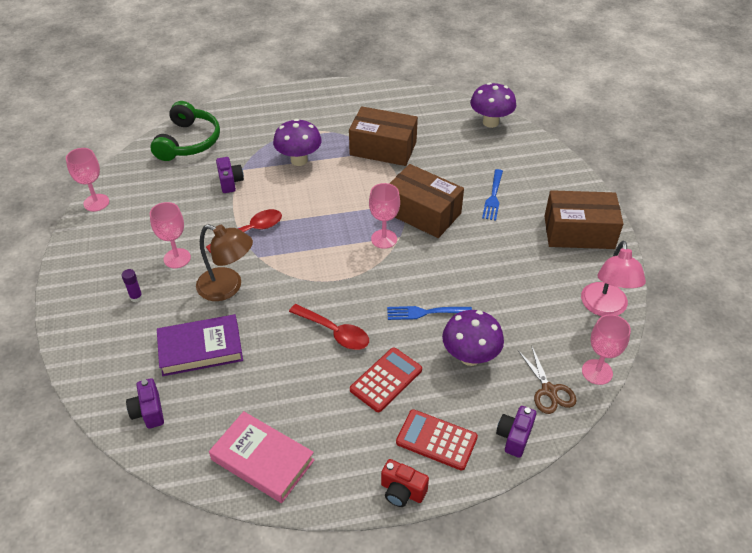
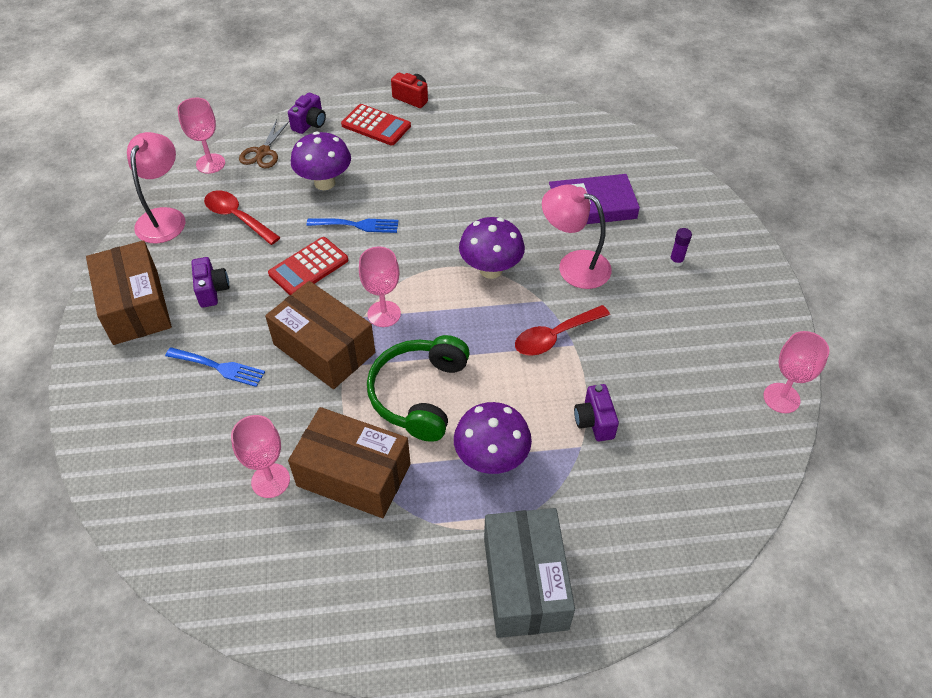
camera: 175 degrees left, 5 degrees up
(148, 412) = (628, 158): purple camera -> purple camera (212, 290)
(177, 258) = (642, 305): pink goblet -> pink goblet (270, 480)
(188, 142) = (679, 516): green headphones -> green headphones (419, 394)
(228, 287) = (574, 265): brown lamp -> pink lamp
(262, 460) = (523, 122): pink book -> none
(280, 112) = (525, 583): none -> grey box
(335, 332) = (455, 212): red spoon -> red spoon (237, 217)
(386, 380) = (410, 169): red calculator -> red calculator (308, 267)
(490, 122) = (153, 524): purple mushroom -> purple mushroom (491, 270)
(493, 197) = (219, 367): blue fork -> blue fork turned 90 degrees clockwise
(549, 391) = (263, 152): brown scissors -> brown scissors turned 150 degrees counterclockwise
(579, 232) = (136, 306): brown box -> brown box turned 60 degrees clockwise

